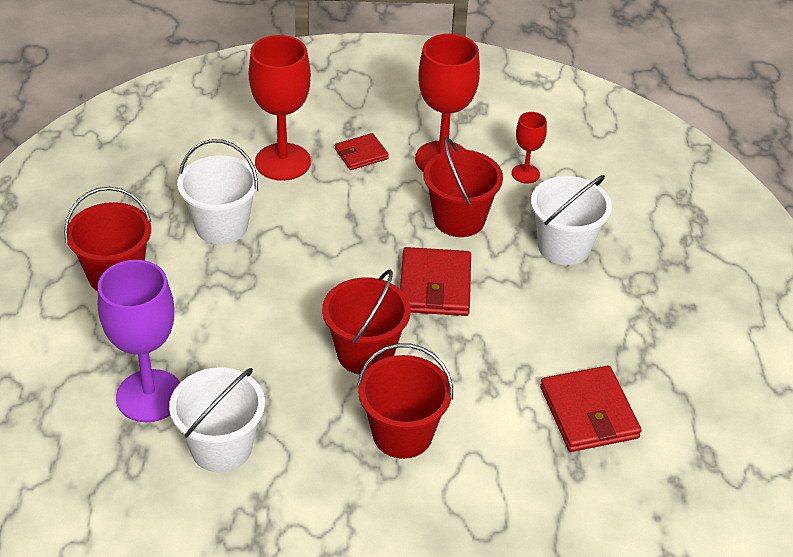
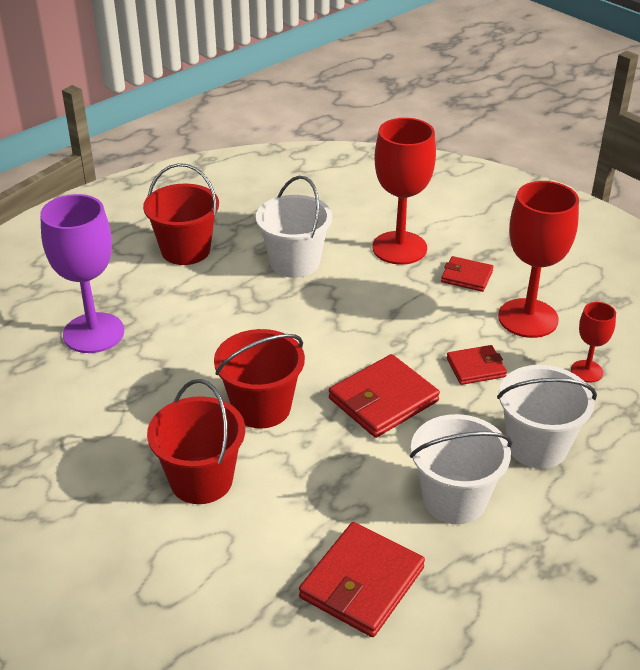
camera: 50 degrees right, 5 degrees down
(221, 447) = (82, 395): white bucket -> white bucket (454, 499)
(459, 219) = (476, 367): red bucket -> red wallet

